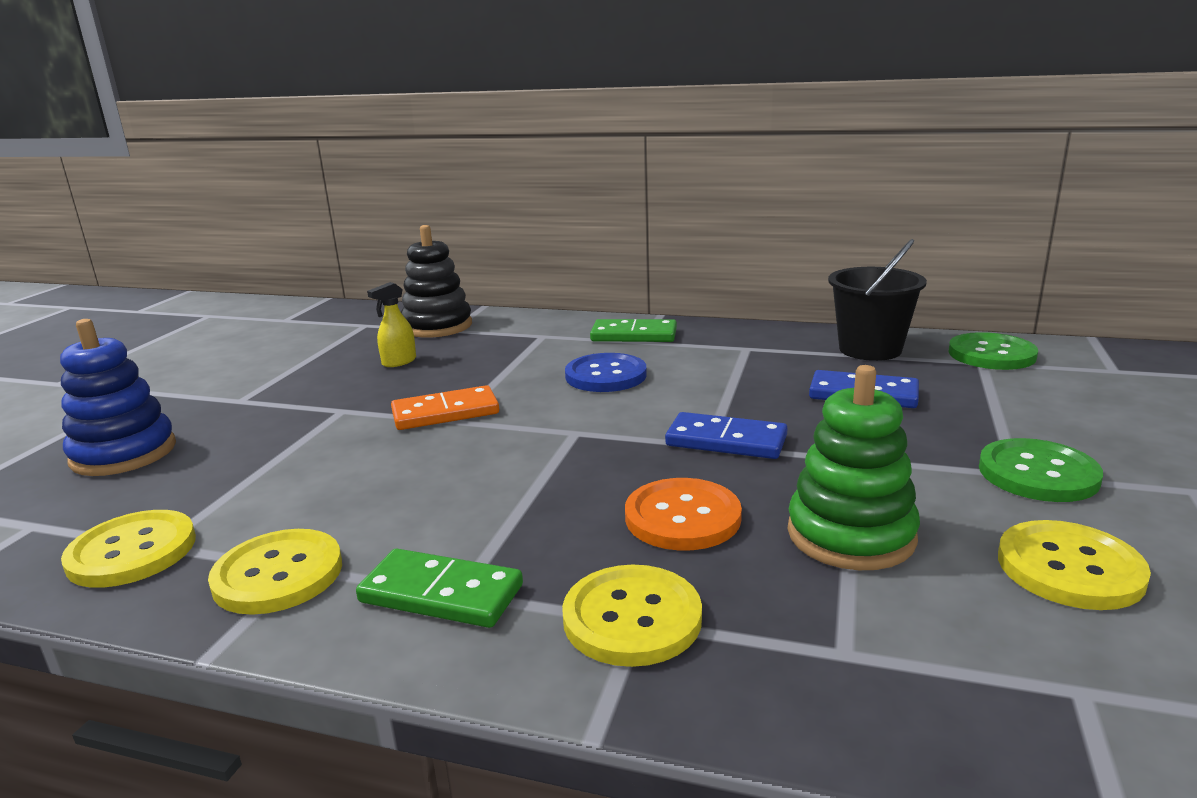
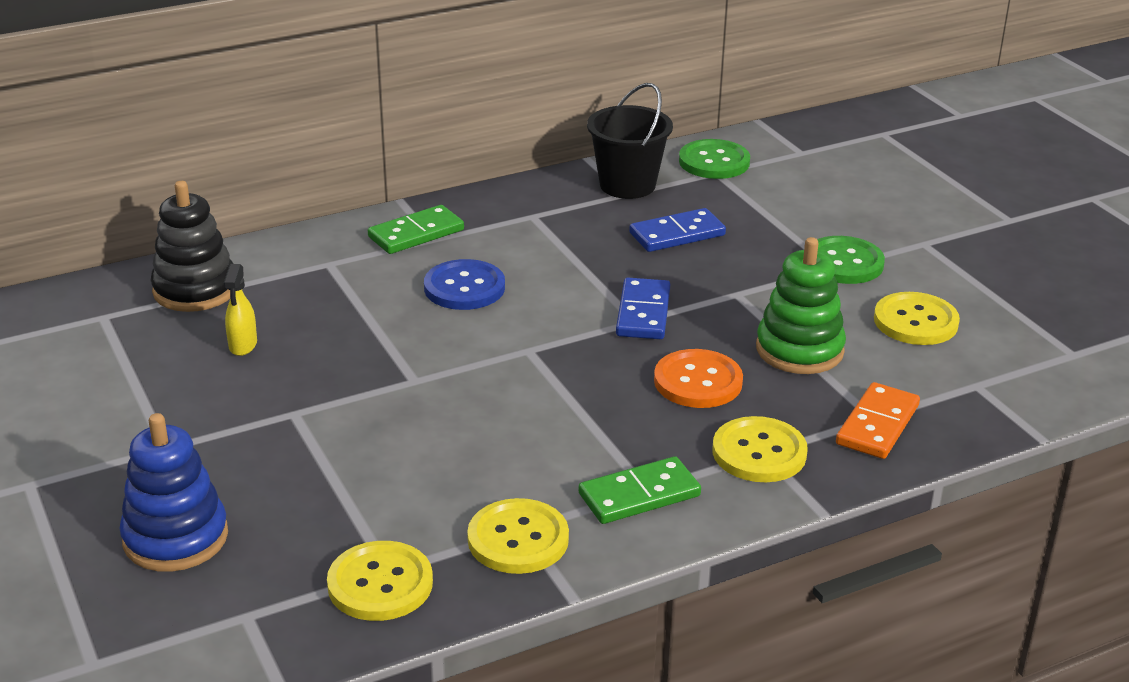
camera: 45 degrees left, 10 degrees up
(445, 413) = (394, 376): orange domino -> orange domino (877, 425)
(726, 441) = (643, 313): blue domino -> blue domino turned 60 degrees counterclockwise

